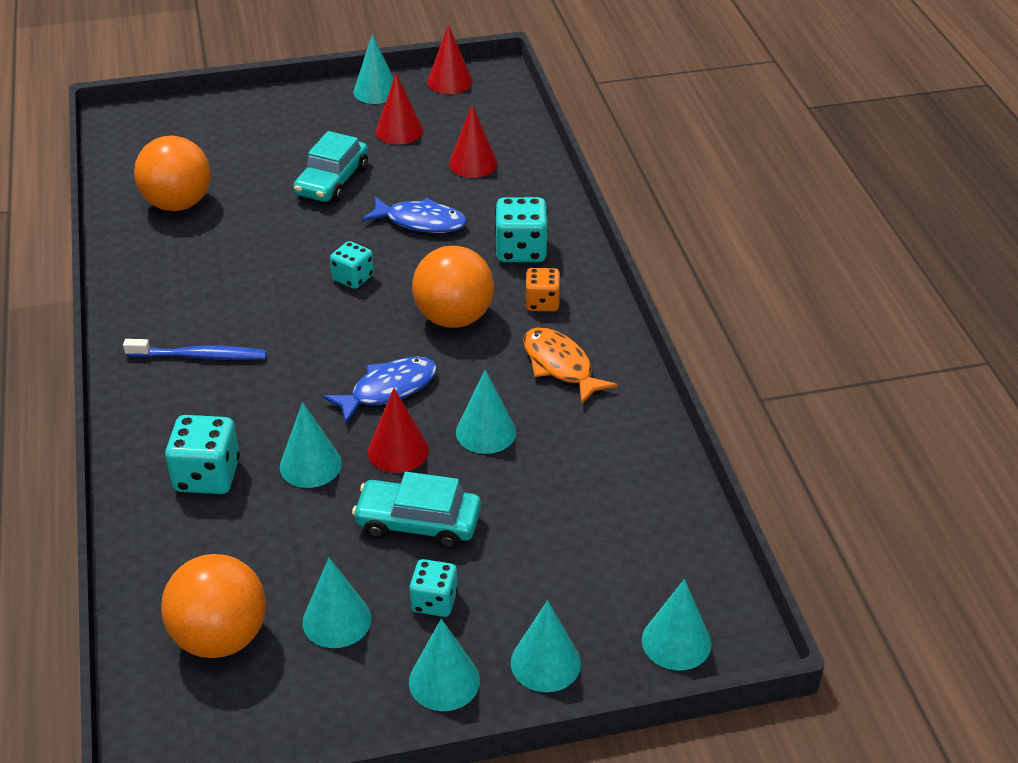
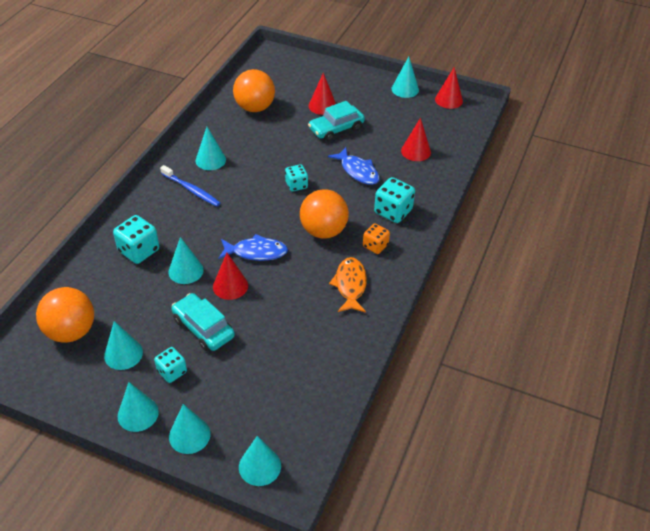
camera: 35 degrees right, 5 degrees up
(399, 131) = (395, 116): red cone -> red cone (322, 106)
(486, 432) = (279, 300): turquoise cone -> turquoise cone (210, 160)

